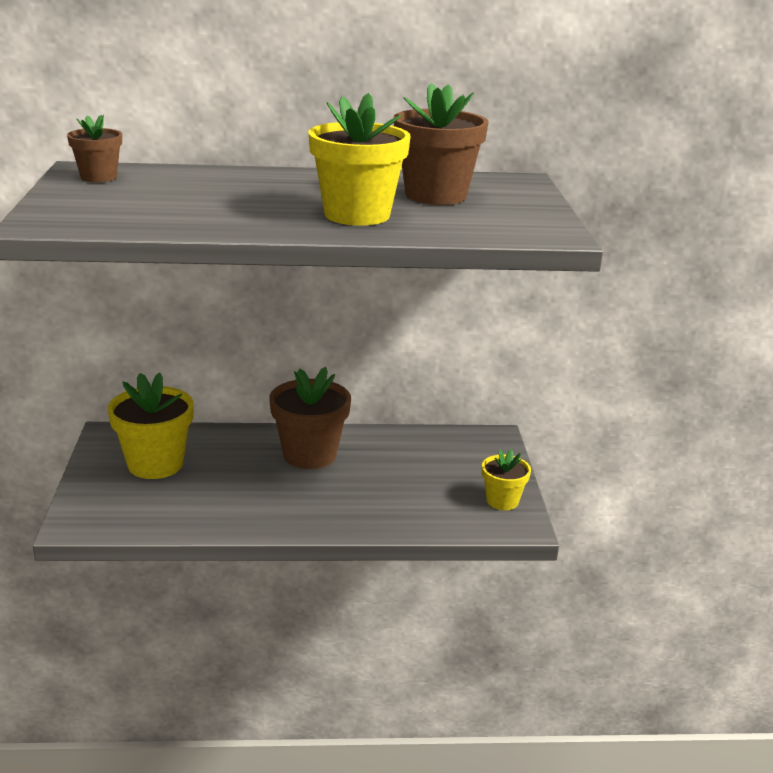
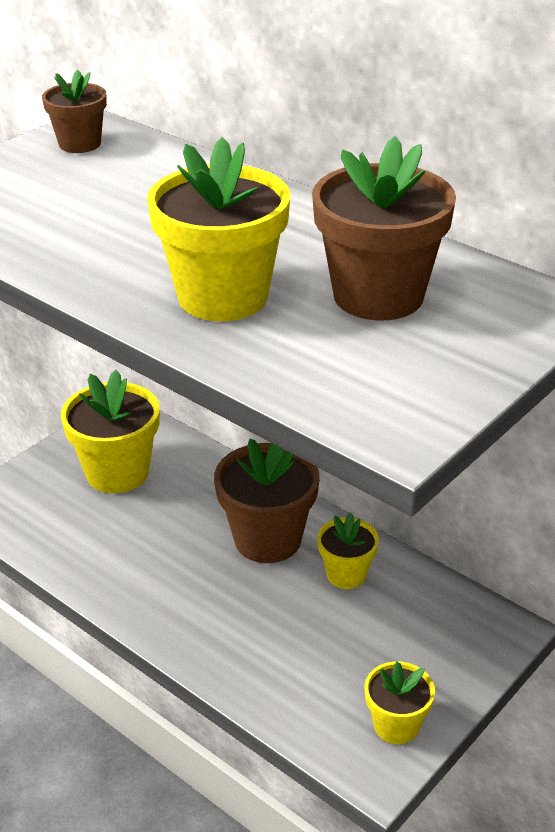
camera: 45 degrees right, 10 degrees up
(380, 450) = (346, 574): none -> yellow flower pot

